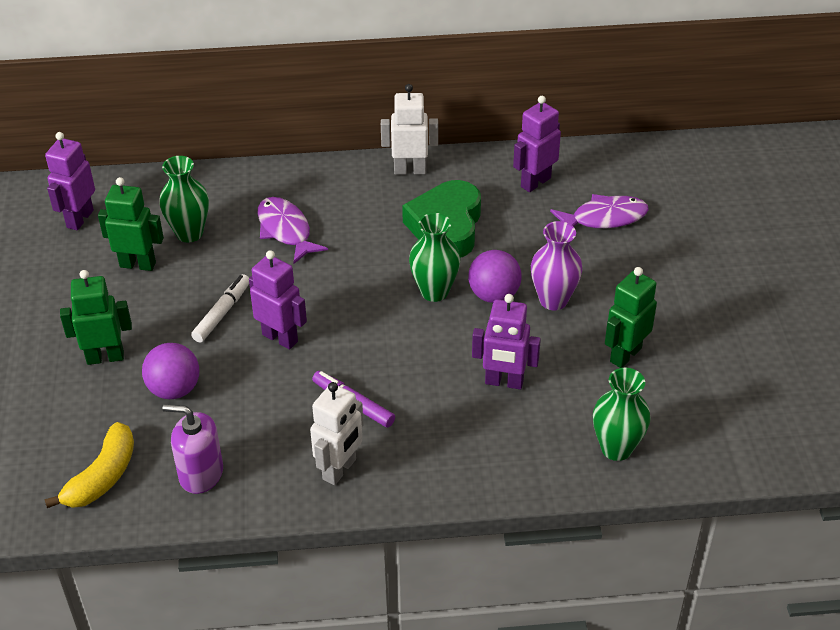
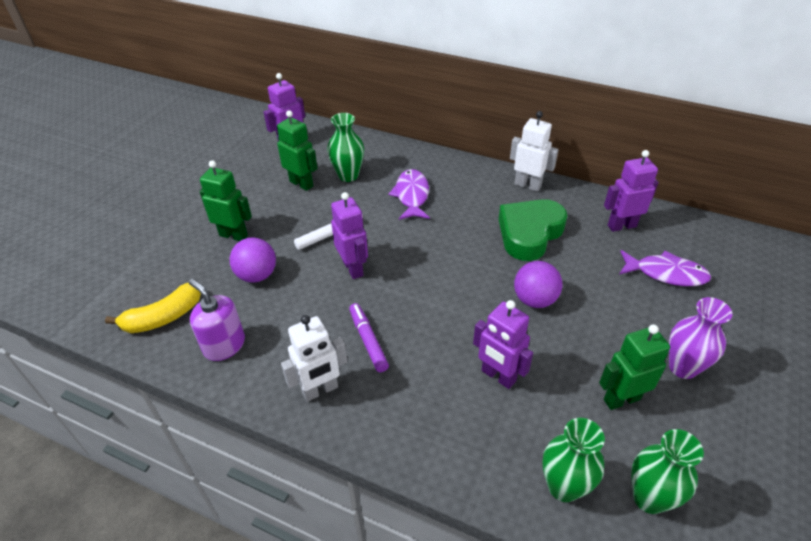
camera: 30 degrees right, 0 degrees up
(434, 291) = (488, 279): green vase -> green vase (649, 498)
(553, 300) = (582, 324): purple vase -> purple vase (683, 367)

